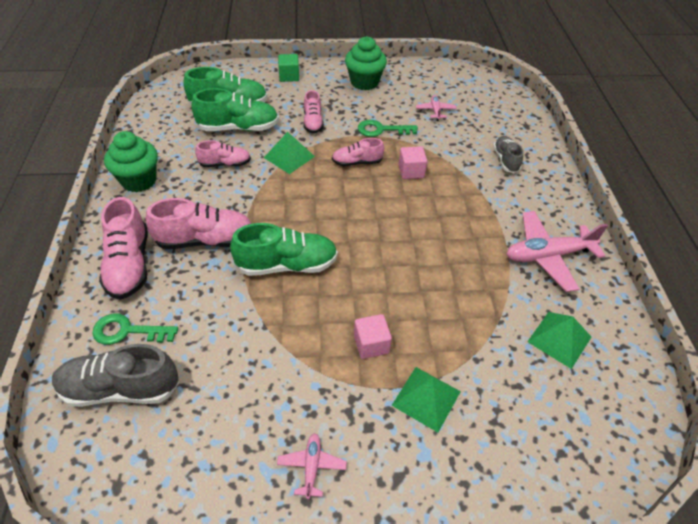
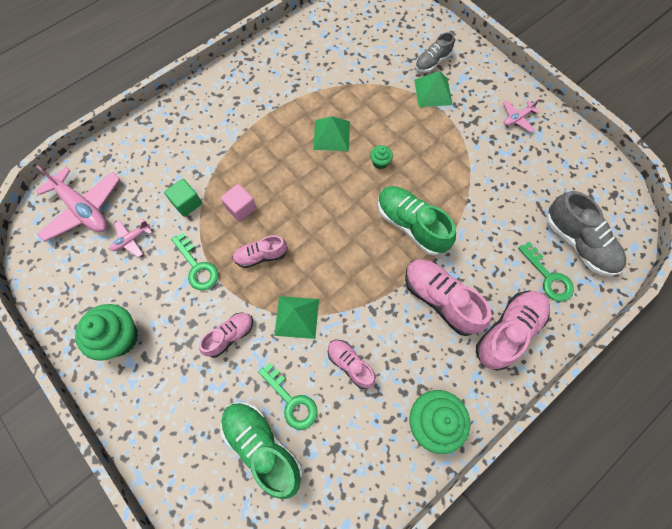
camera: 125 degrees left, 20 degrees up
(238, 128) = (291, 401): green shoe -> green key
(289, 76) = (160, 429): green cube -> green cube (187, 203)
(357, 162) = (261, 256): pink shoe -> pink shoe turned 120 degrees clockwise
(371, 344) = (425, 136): pink cube -> none
(373, 284) = (380, 162): none -> green cupcake
(505, 160) = (173, 150): grey shoe -> grey shoe (432, 62)
(547, 256) = (268, 82): pink plane -> pink plane (83, 209)
(559, 339) = (336, 51): green pyramid -> green pyramid (331, 135)

